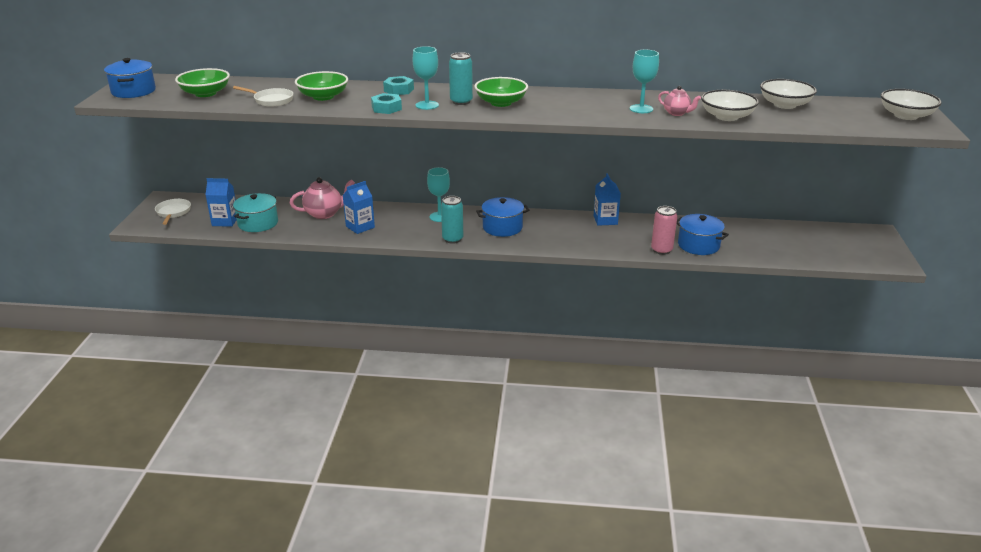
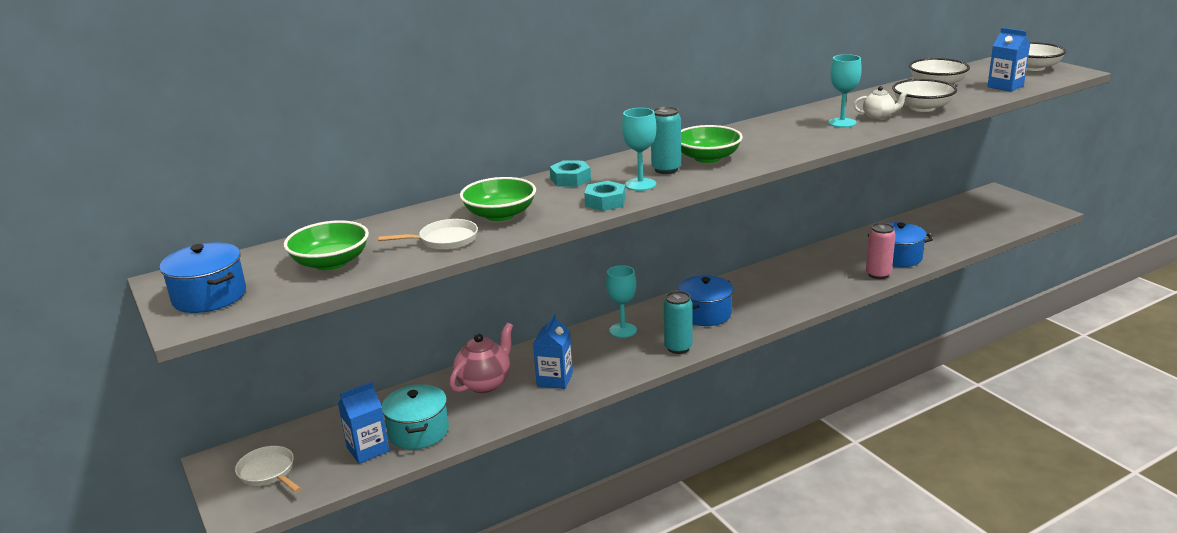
camera: 35 degrees left, 5 degrees down
(605, 220) = (784, 266): blue carton -> blue carton (1005, 86)
(677, 113) = (878, 117): pink teapot -> white teapot

